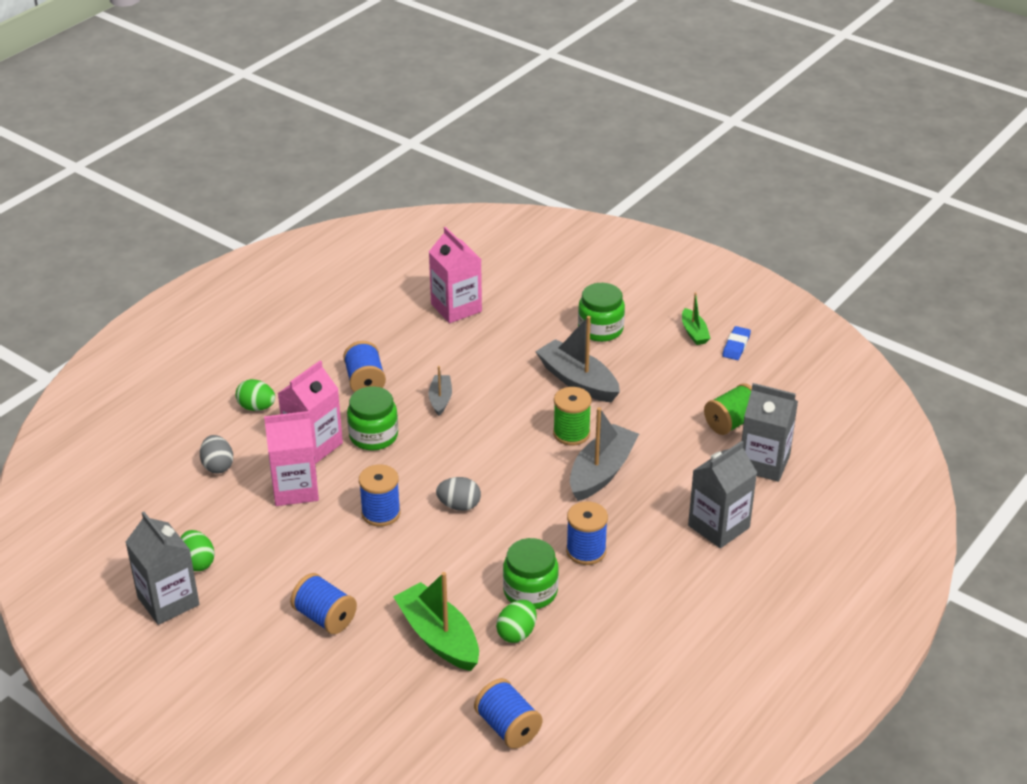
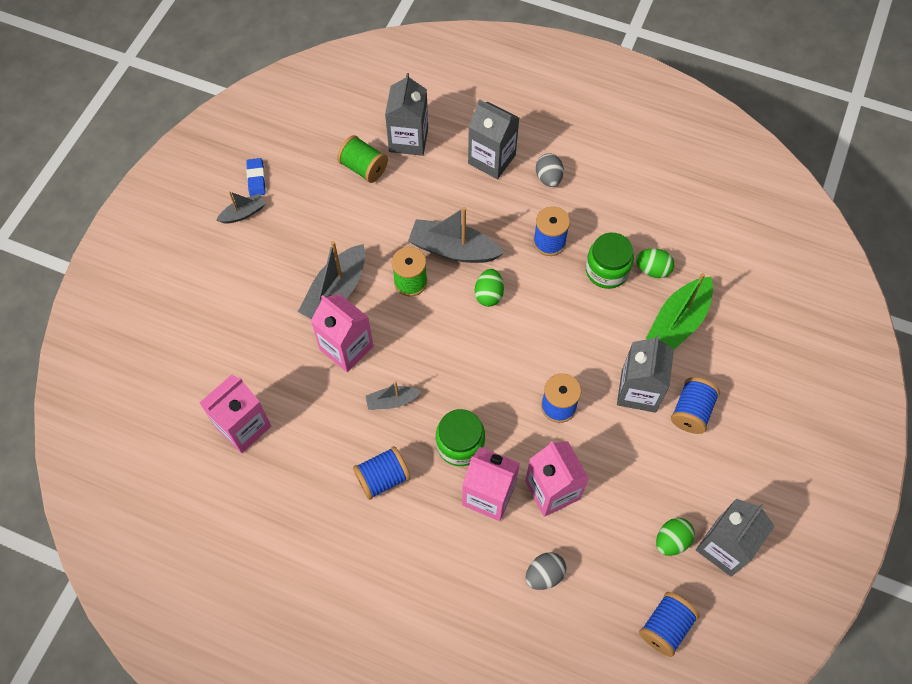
camera: 105 degrees left, 25 degrees up
(256, 407) = (449, 571): green egg -> green egg (489, 294)
(369, 580) = (638, 391): none -> grey carton
(459, 505) = (528, 347): grey egg -> grey egg (548, 178)
(508, 727) = (742, 254): blue spool -> blue spool (665, 627)
(511, 379) = (346, 348): none -> pink carton
(600, 329) = (253, 289): green jar -> none
(694, 332) = (243, 213): green boat -> grey boat
(736, 346) = (256, 179): blue eraser -> blue eraser turned 75 degrees clockwise

